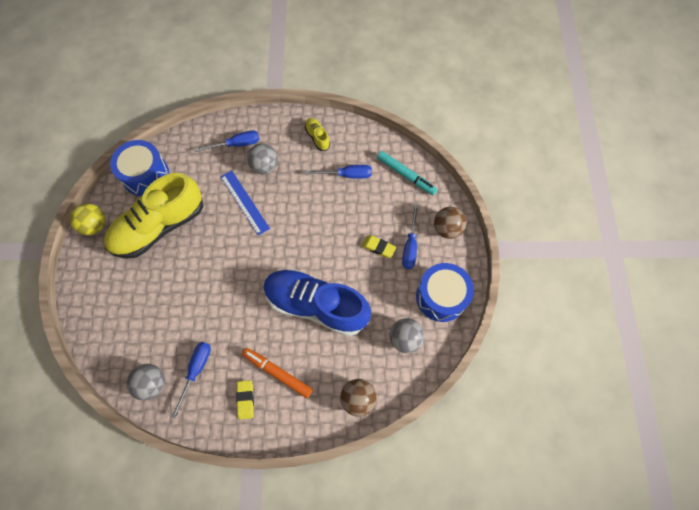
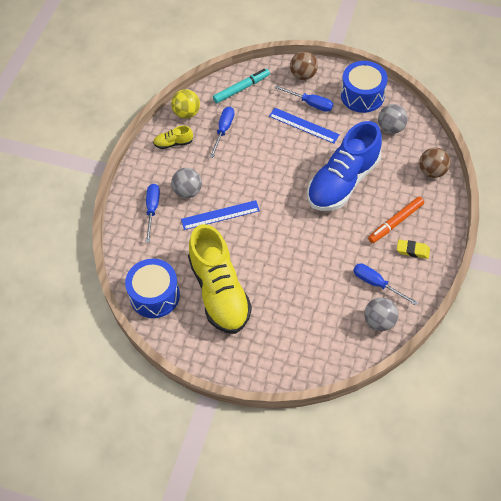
camera: 70 degrees left, 10 degrees down
(95, 225) = (196, 351): yellow ball -> yellow ball (186, 113)
(378, 247) = (304, 125): yellow eraser -> blue ruler

